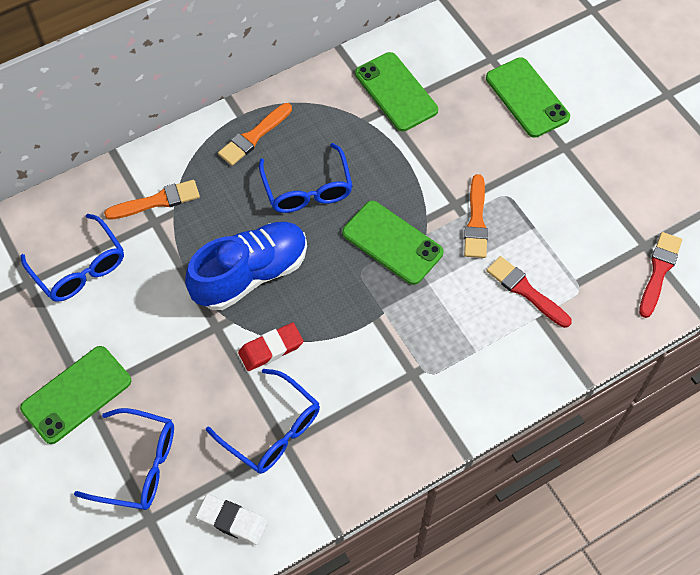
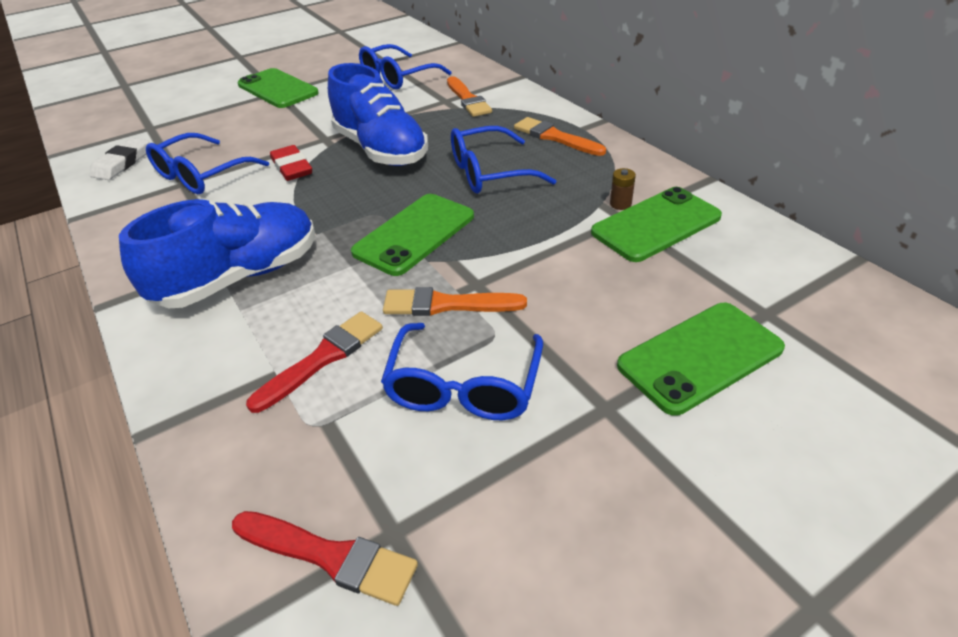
camera: 90 degrees right, 20 degrees down
(139, 465) = (201, 119): blue glasses -> blue glasses (463, 387)
(367, 108) = (620, 204): none -> brown battery
(438, 359) = (240, 277): none -> blue shoe

